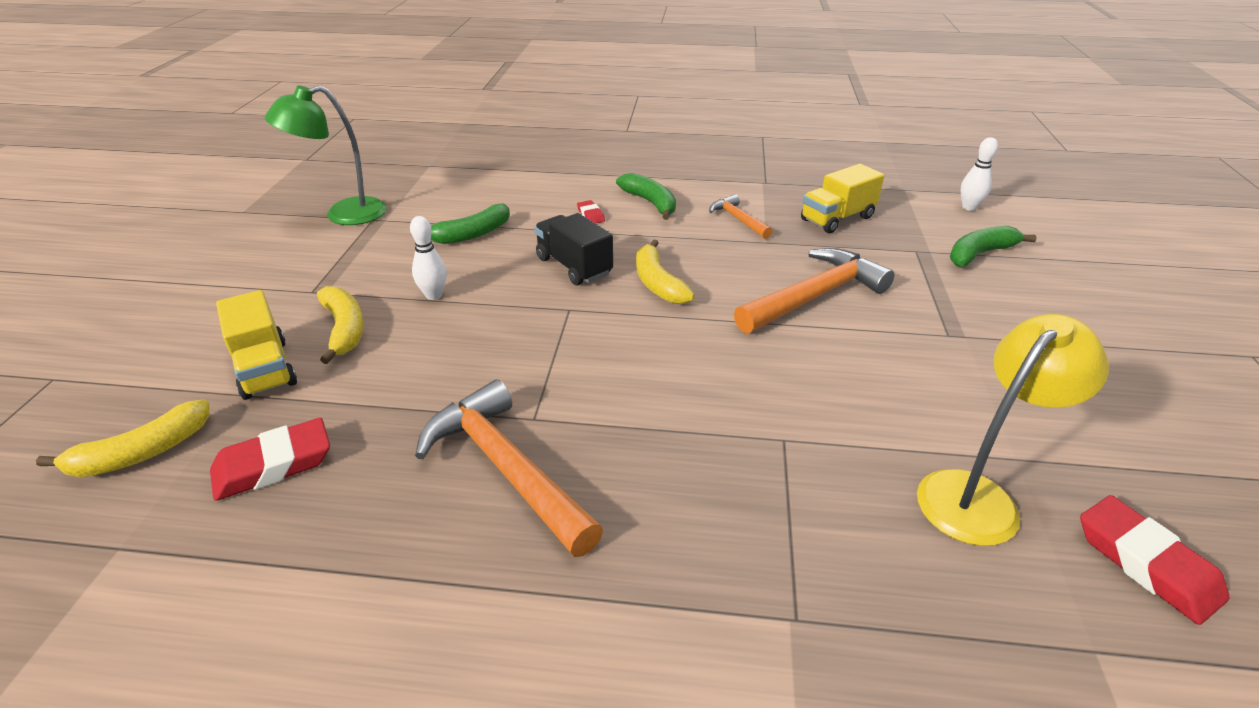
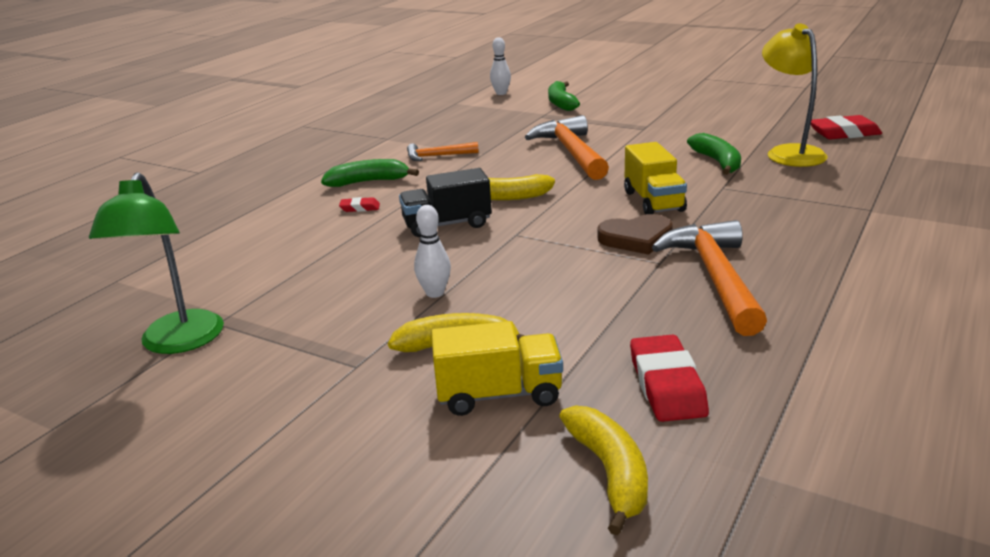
camera: 65 degrees left, 10 degrees down
(471, 234) = (329, 266): green banana -> green banana (717, 162)
(506, 468) = (715, 277): orange hammer -> orange hammer turned 105 degrees clockwise
(589, 390) = (636, 238): none -> brown heart
(837, 219) = (474, 128): yellow truck -> yellow truck (653, 201)

